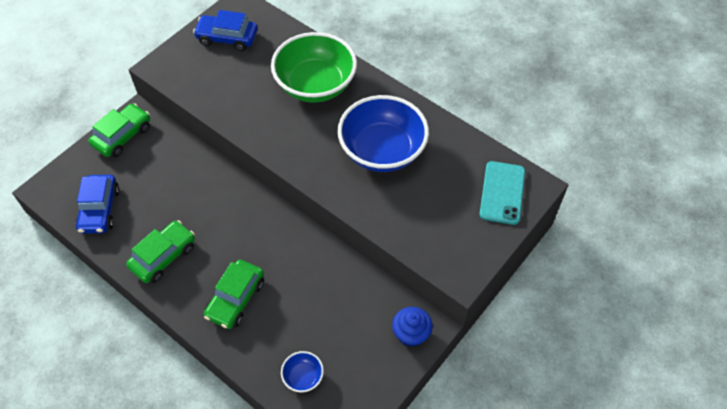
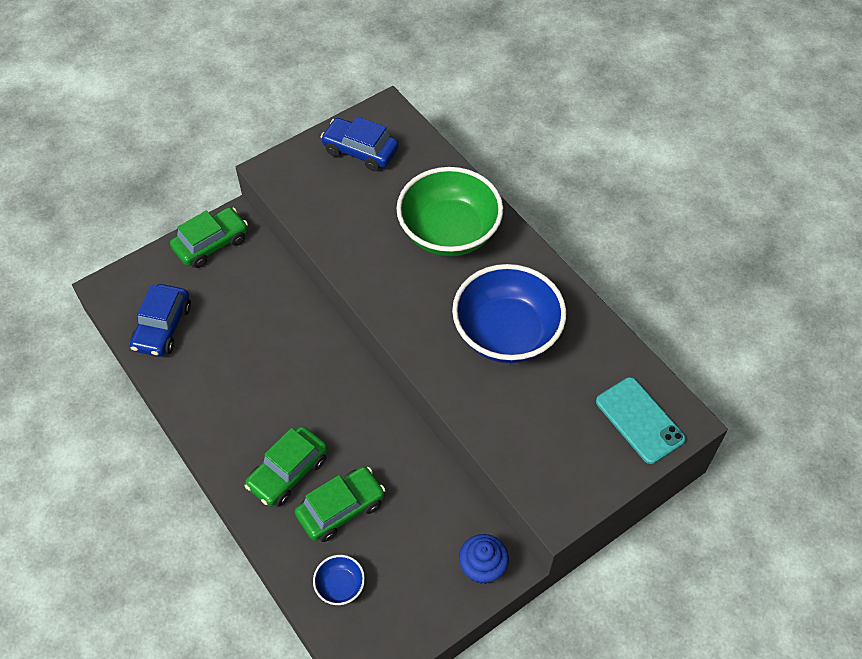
camera: 15 degrees right, 0 degrees up
(164, 256) = (220, 401): green car -> green car (341, 508)
(502, 193) = (639, 420): turquoise phone -> turquoise phone turned 60 degrees counterclockwise

